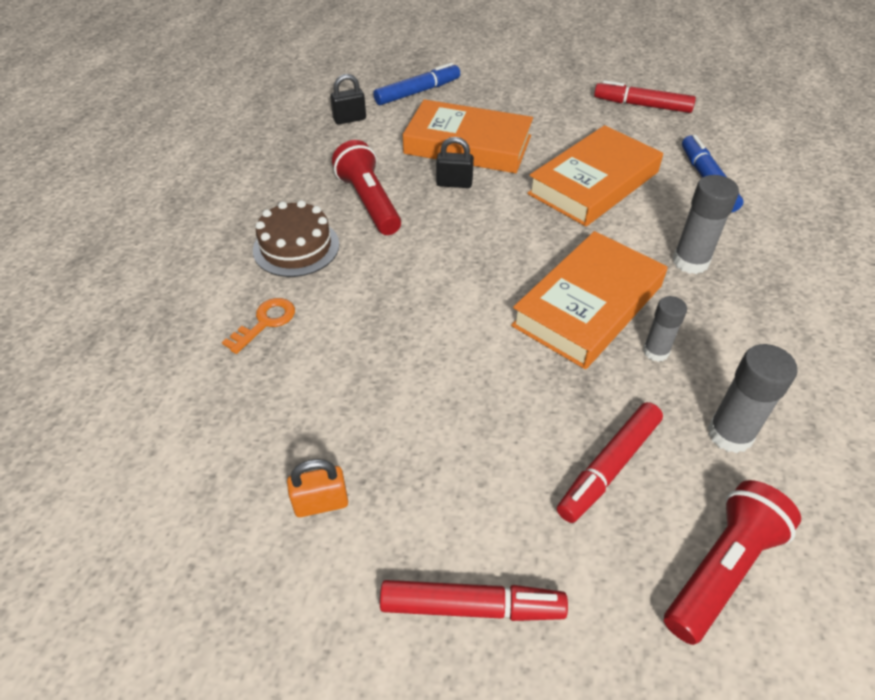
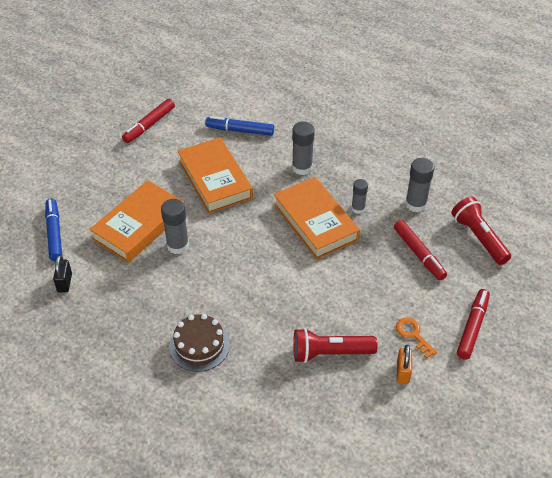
camera: 70 degrees left, 0 degrees up
(265, 322) = (263, 375): orange key -> orange key (413, 335)
(369, 202) = (173, 295): red flashlight -> red flashlight (330, 353)
(454, 183) = (177, 245): black padlock -> grey glue stick

